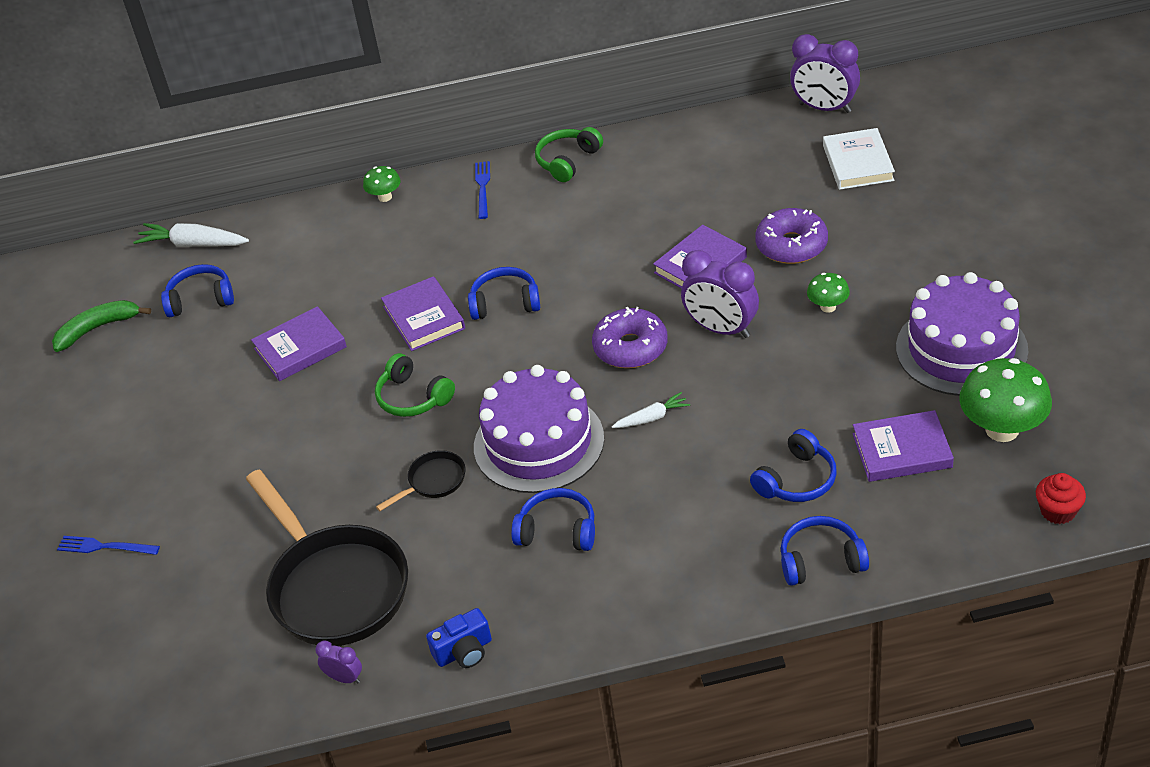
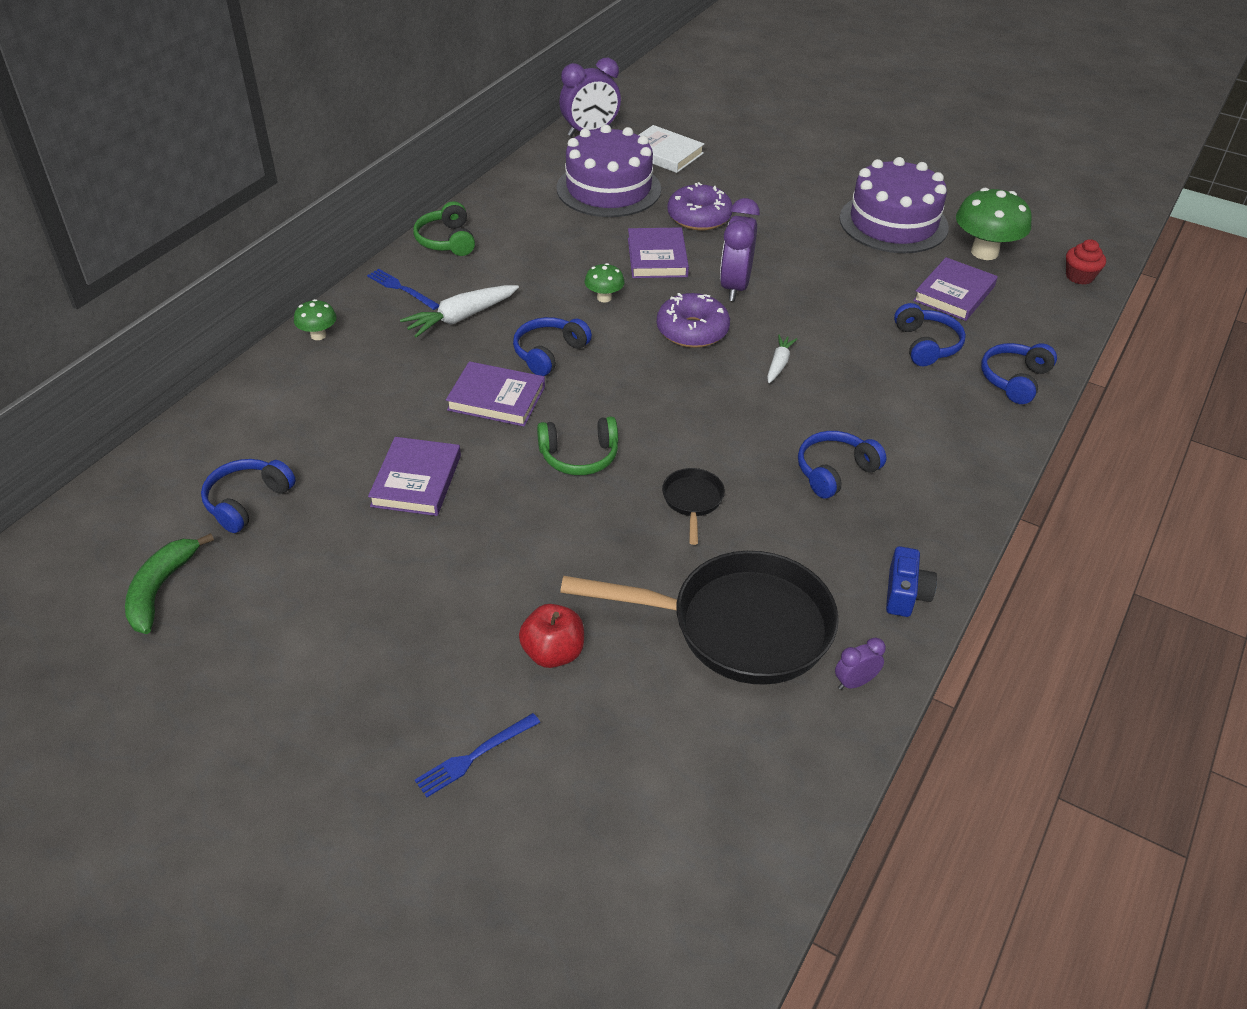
camera: 55 degrees left, 0 degrees up
(193, 244) = (166, 464): white carrot -> white carrot (461, 317)
(218, 519) = (553, 653): none -> red apple
(539, 442) = (727, 426): purple cake -> purple cake (608, 189)
(721, 329) = (735, 287): purple clock -> purple clock turned 120 degrees clockwise
(828, 307) = (780, 240): green mushroom -> green mushroom (604, 298)

